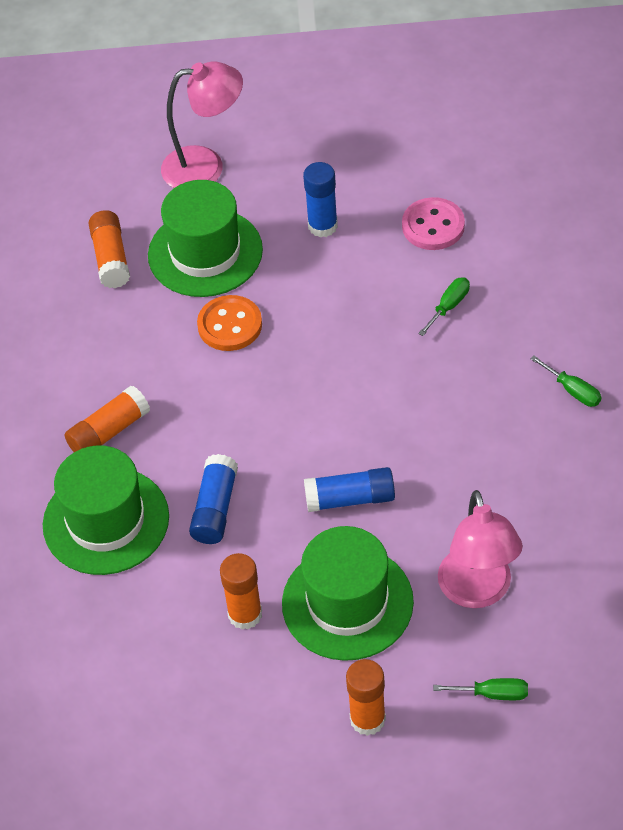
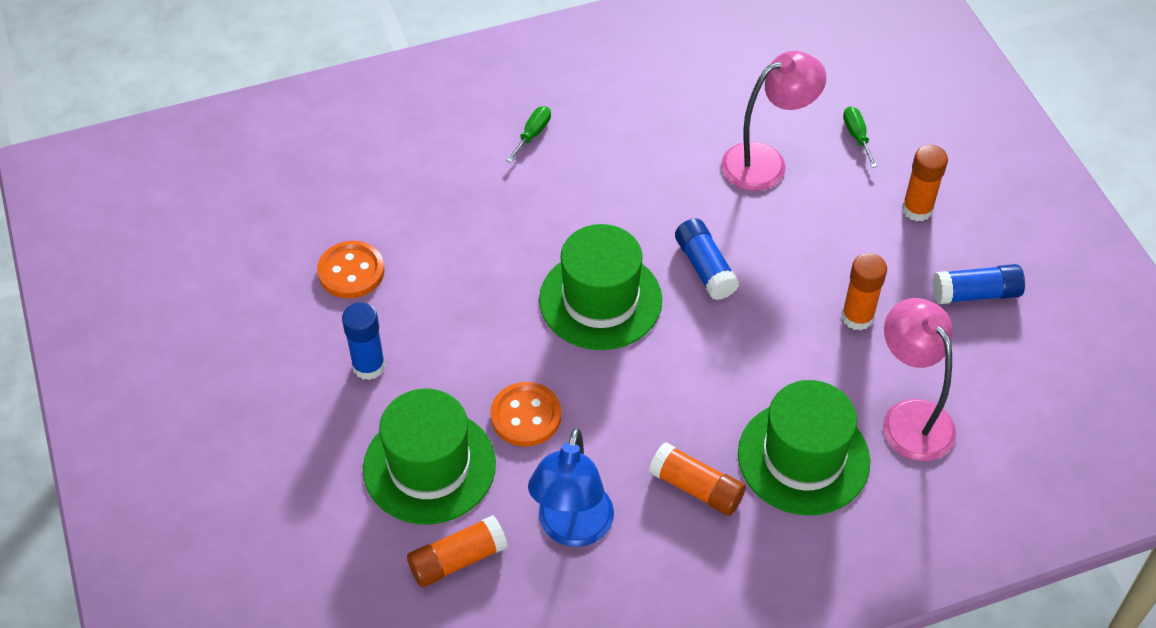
camera: 110 degrees left, 0 degrees up
(106, 336) = (572, 529): none -> blue lamp
(206, 167) = (297, 501): pink lamp -> pink lamp (910, 417)
(215, 508) = (754, 369): blue glue stick -> blue glue stick (975, 294)
(347, 603) = (814, 246): green hat -> green hat (600, 300)
(433, 226) = (351, 272): pink button -> orange button
(449, 306) = (455, 239): green screwdriver -> none

